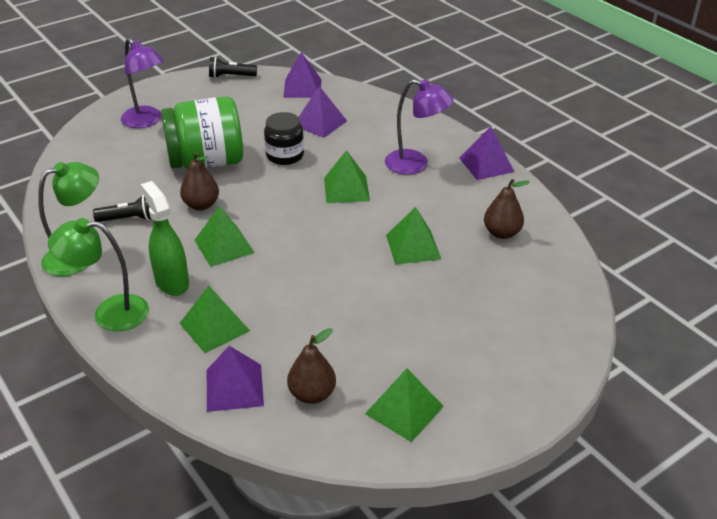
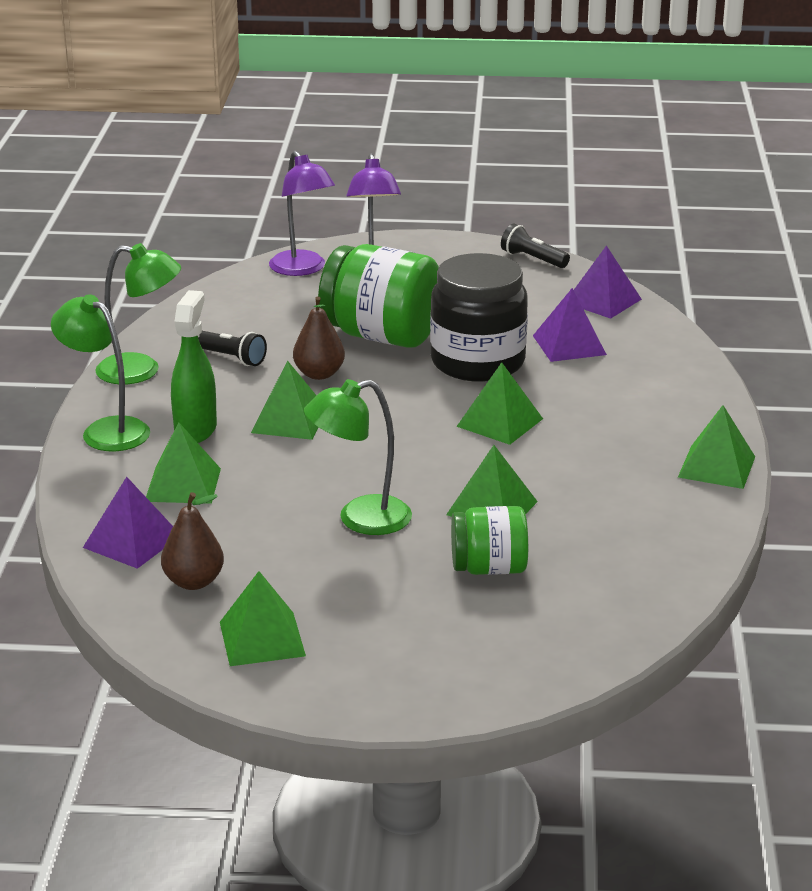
camera: 40 degrees right, 10 degrees down
(285, 155) = (477, 362): black jar -> black jar, size x1.72
(352, 293) = (360, 519): none -> green lamp
(415, 164) = (622, 431): purple lamp -> purple lamp (302, 269)
(461, 287) = (489, 568): none -> green jar
(486, 164) = (716, 466): purple pyramid -> green pyramid
(502, 233) = (621, 541): brown pear -> none

